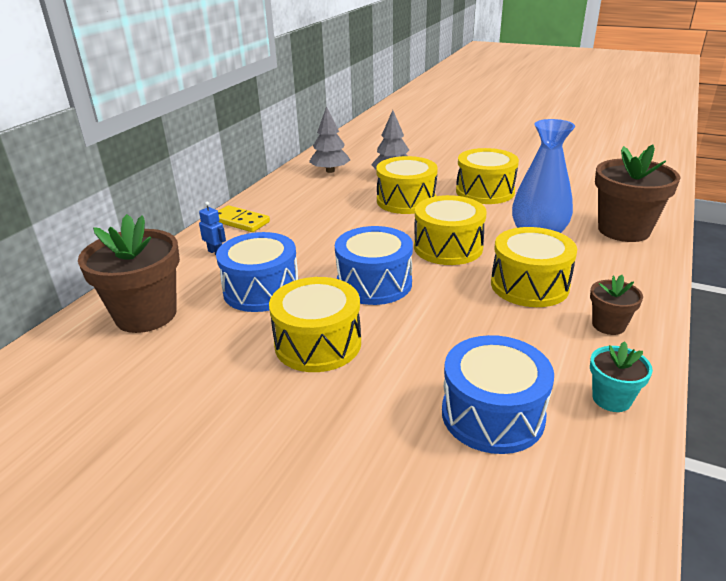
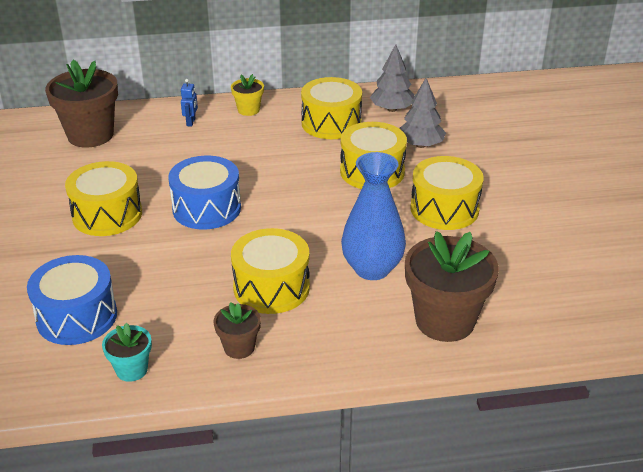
camera: 55 degrees right, 5 degrees up
(240, 221) = (248, 110): yellow domino -> yellow flower pot
(261, 290) = (156, 164): blue drum -> none
(448, 247) = (301, 224): yellow drum -> yellow drum (331, 123)

